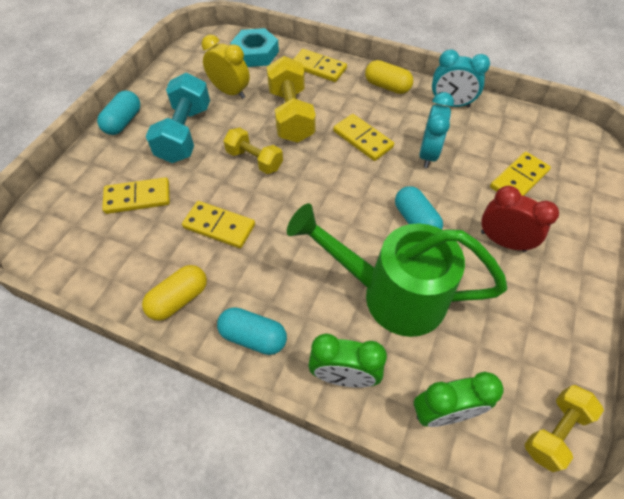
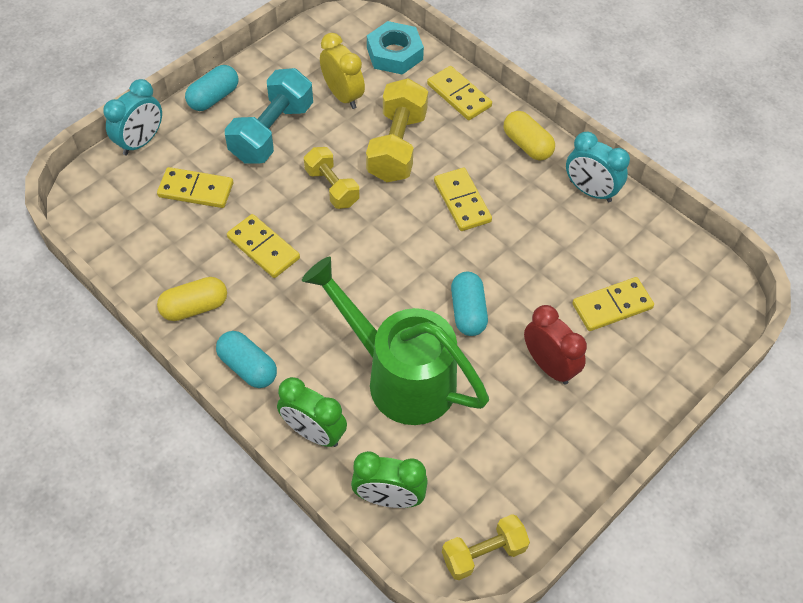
camera: 20 degrees right, 0 degrees up
(428, 154) = (526, 243): turquoise clock -> turquoise clock (141, 142)

